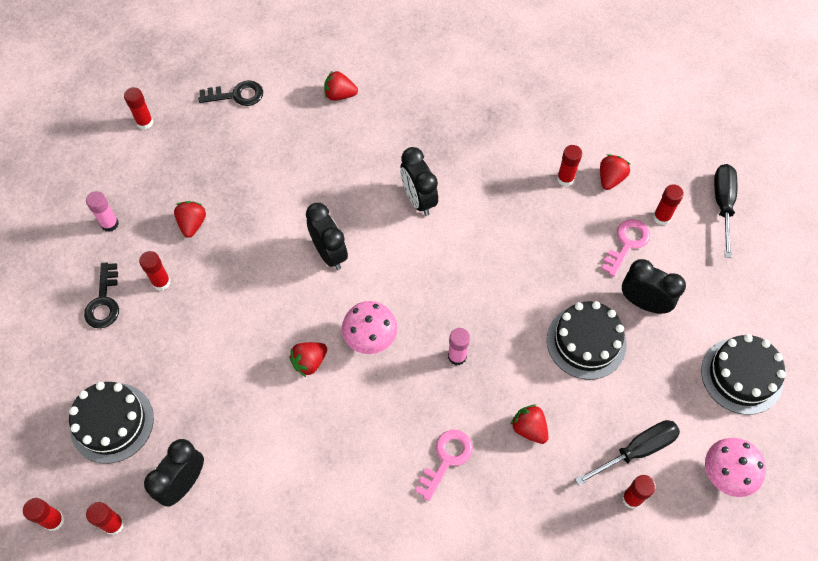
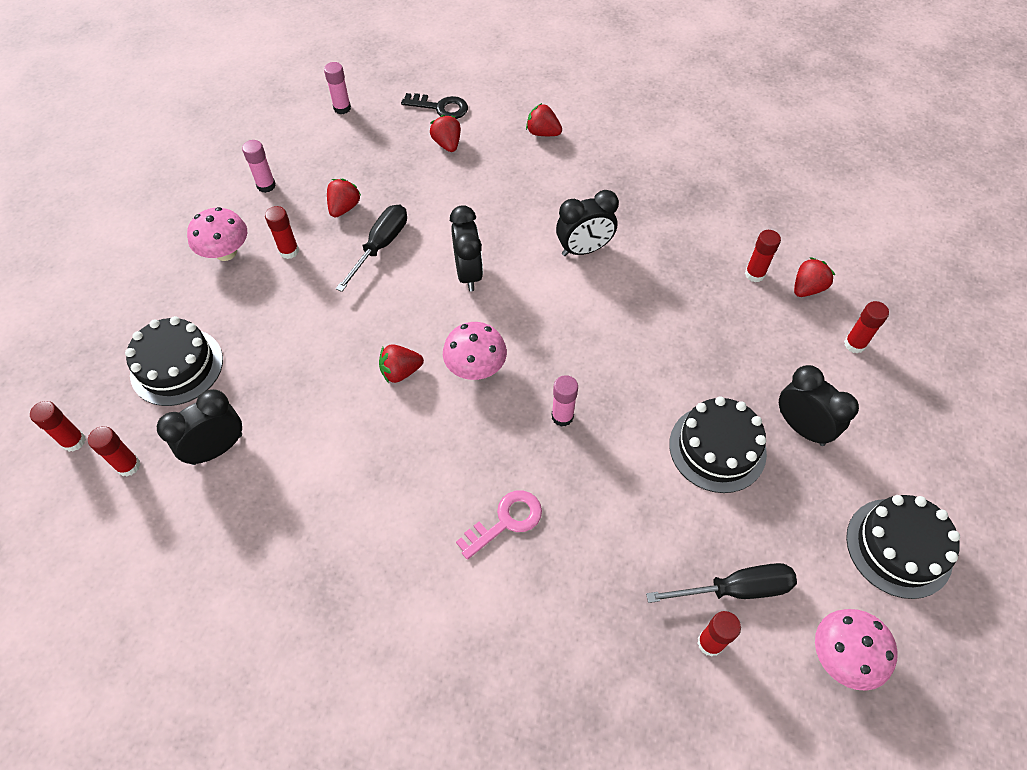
camera: 20 degrees right, 5 degrees down
(104, 302) = (226, 252): black key -> pink mushroom
(145, 122) = (342, 108): red glue stick -> pink glue stick
(418, 199) = (584, 249): black clock -> black clock turned 105 degrees counterclockwise
(529, 428) = (614, 520): red strawberry -> red strawberry (447, 144)
(627, 243) = (803, 359): pink key -> none
(722, 205) = (934, 352): black screwdriver -> black screwdriver (381, 246)

